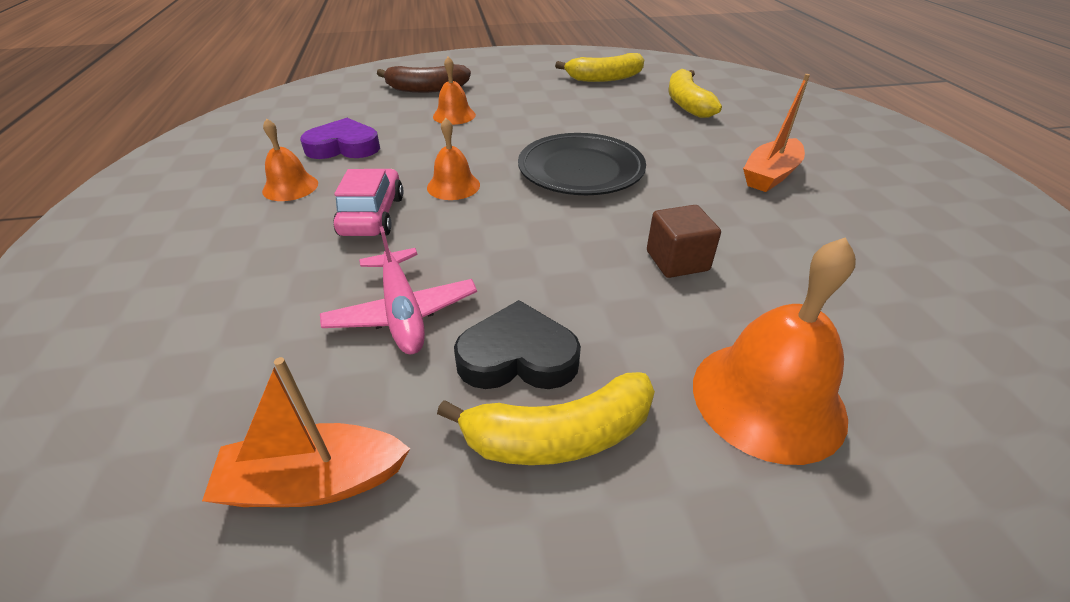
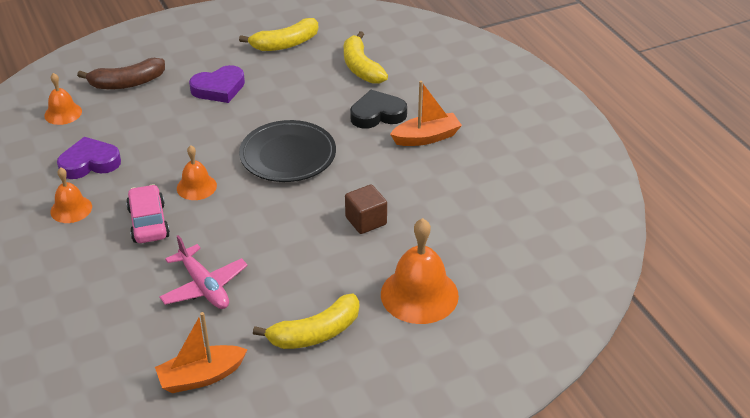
camera: 15 degrees left, 0 degrees up
(454, 115) = (166, 113): orange bell -> orange bell (63, 113)
(518, 356) = (282, 298): black heart -> black heart (377, 114)
(520, 103) = (219, 88): none -> purple heart
(770, 175) = (426, 137): orange boat -> orange boat turned 135 degrees counterclockwise

